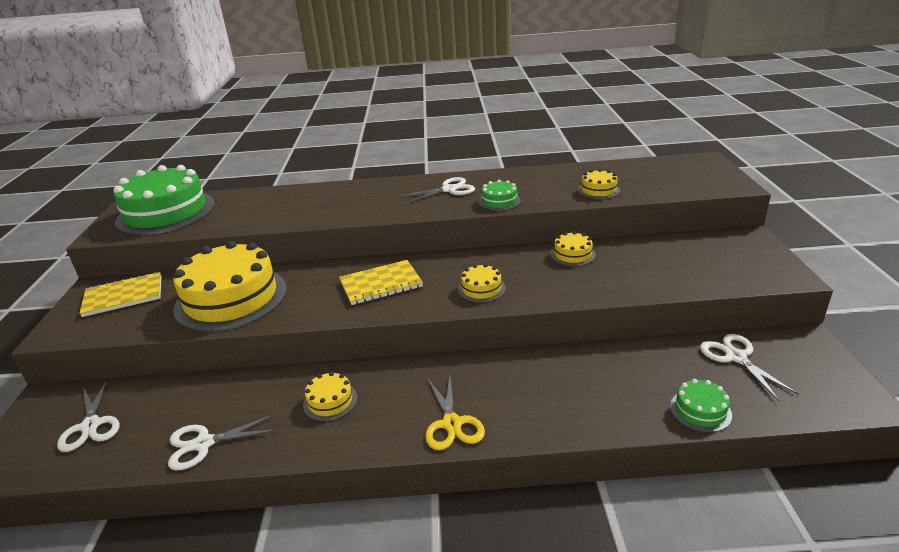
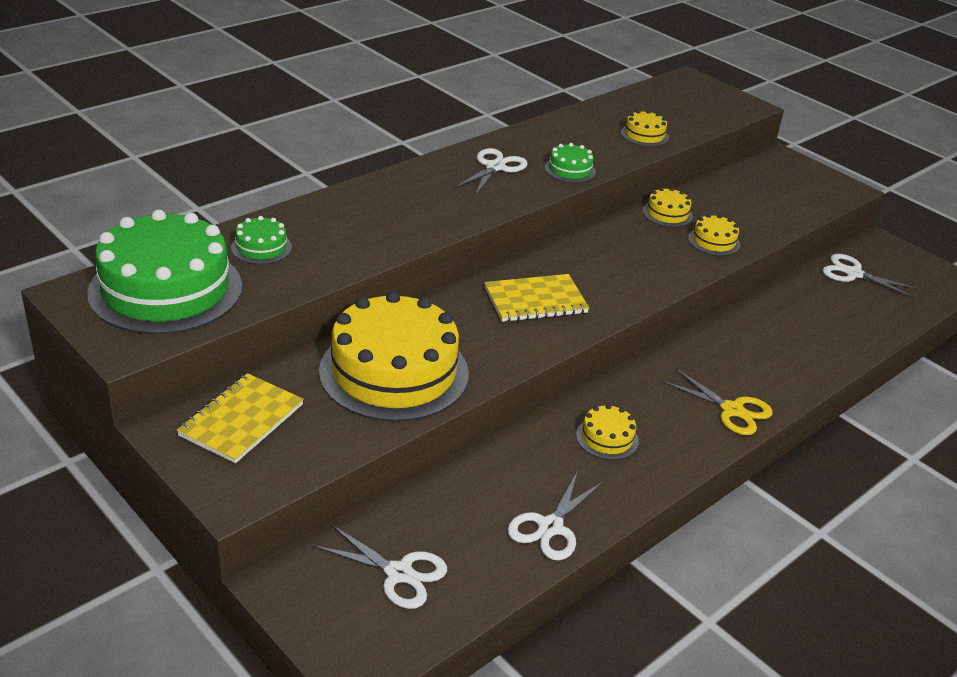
camera: 45 degrees left, 5 degrees up
(381, 284) = (535, 300): yellow notebook -> yellow notebook turned 45 degrees clockwise
(481, 289) = (637, 274): yellow cake -> yellow cake (714, 241)
(700, 410) = (877, 325): green cake -> green cake (261, 247)

